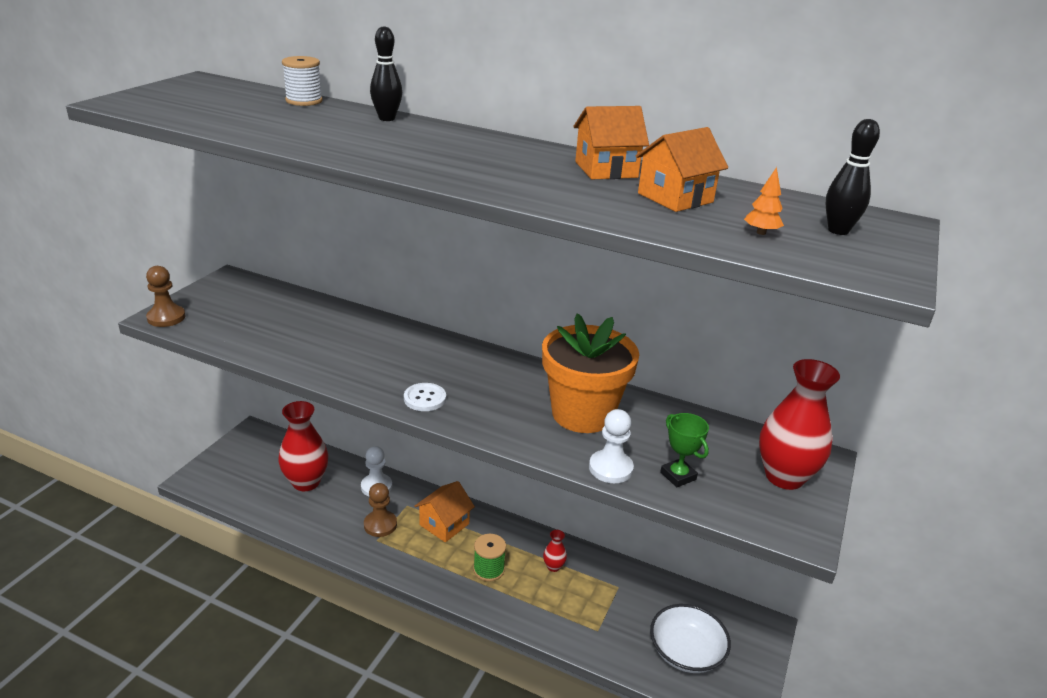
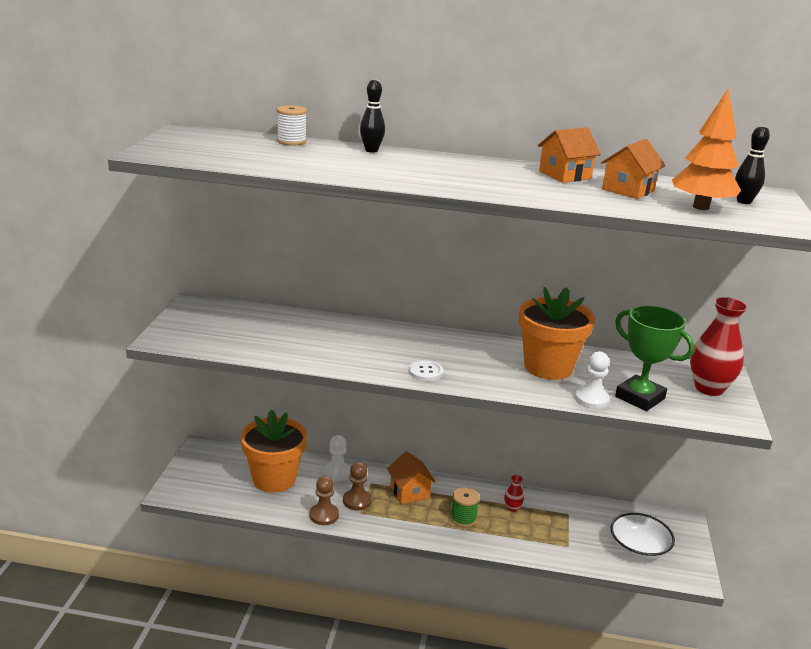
camera: 15 degrees left, 5 degrees down
(166, 317) = (166, 339): brown pawn -> brown pawn (324, 515)
(306, 482) = (274, 479): red vase -> orange flower pot
(444, 524) = (409, 492): orange house -> orange house turned 45 degrees counterclockwise
(678, 476) = (640, 398): green trophy -> green trophy, size x1.85
(761, 232) = (700, 207): orange tree -> orange tree, size x2.50

